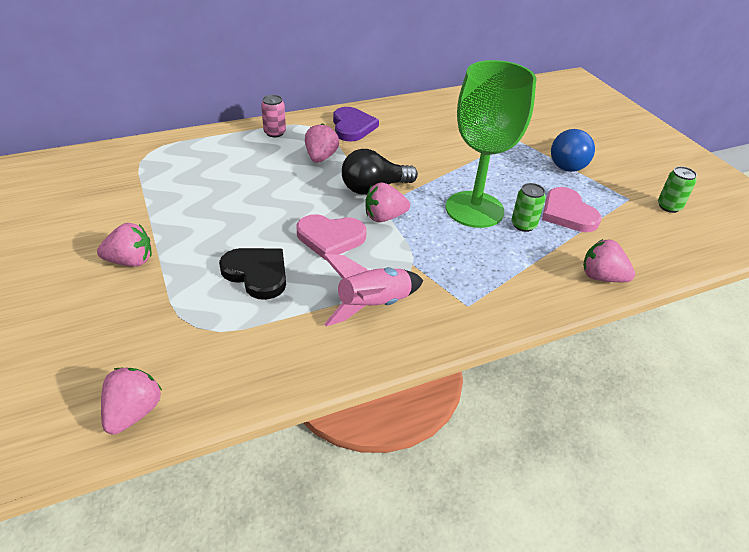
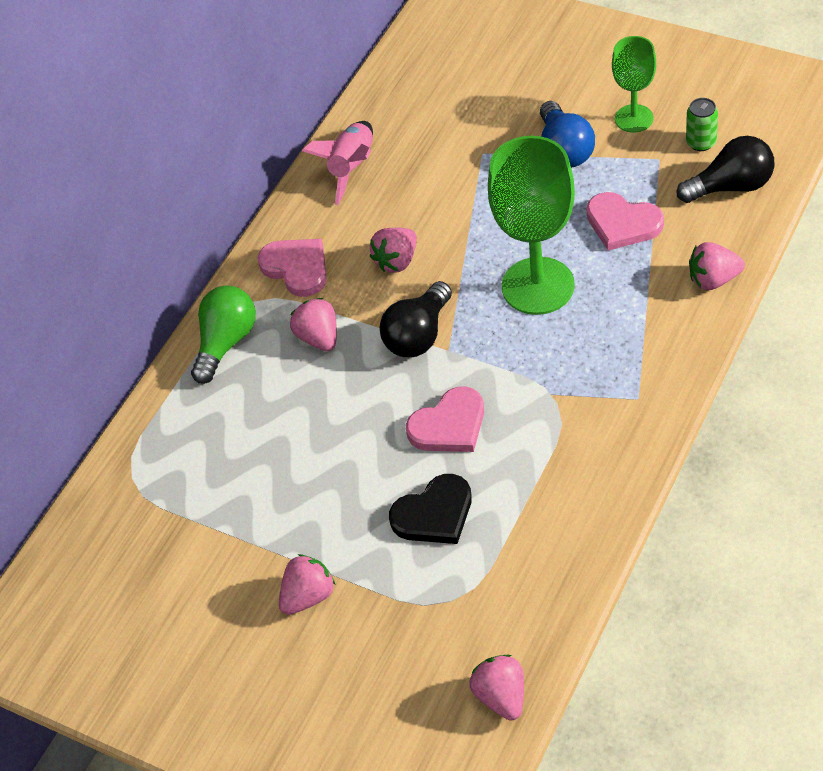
camera: 30 degrees left, 10 degrees up
(257, 274) = (434, 514): black heart -> black heart turned 150 degrees clockwise
(275, 133) = (226, 342): pink can -> green light bulb
(352, 127) = (296, 268): purple heart -> pink heart
(373, 306) = (566, 462): pink rocket -> pink rocket (352, 168)
(384, 217) = (469, 362): pink strawberry -> pink strawberry (397, 261)
(523, 225) = (598, 270): green can -> none
(632, 173) = (634, 118): none -> green goblet
(669, 238) = (731, 186): none -> black light bulb

